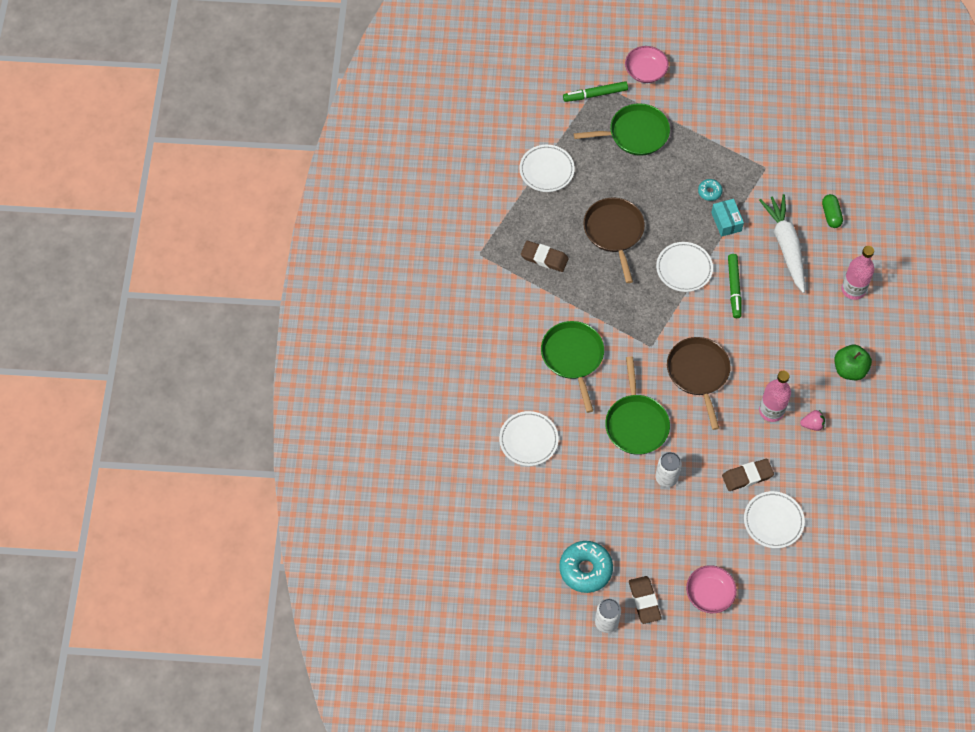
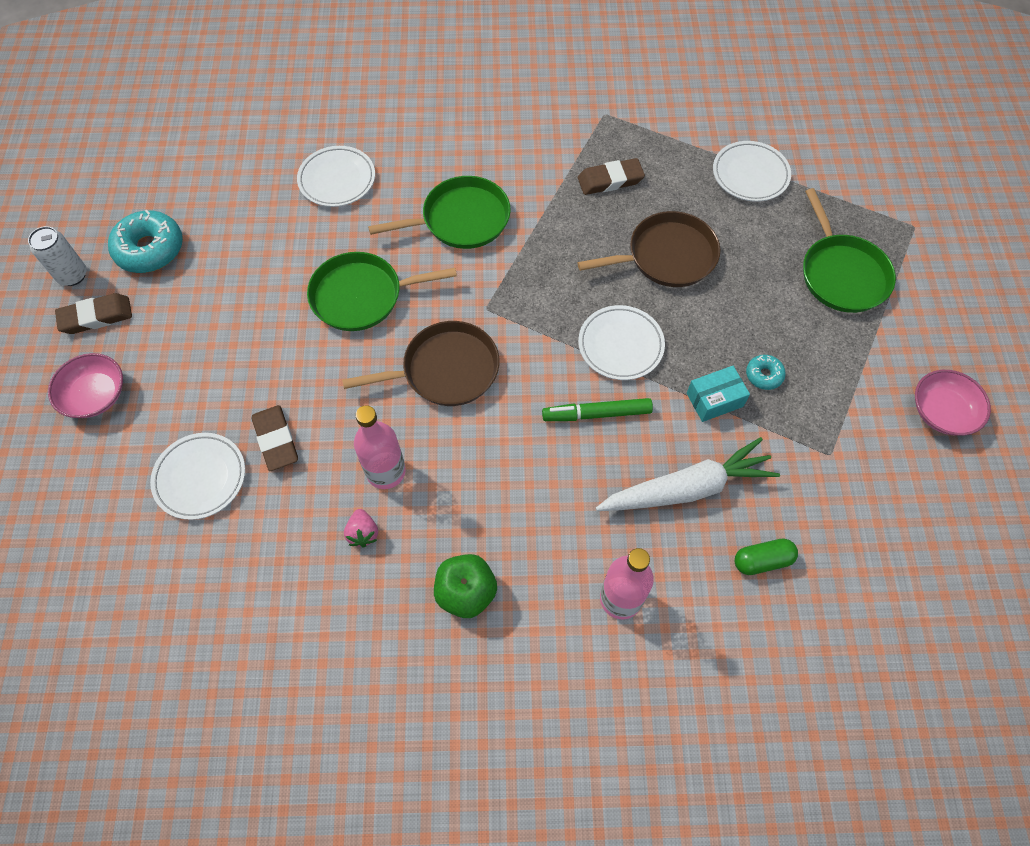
camera: 85 degrees right, 0 degrees up
(544, 258) = (610, 180): brown eraser -> brown eraser turned 60 degrees clockwise
(595, 94) = (894, 222): green marker -> none
(645, 71) = (958, 282): pink bowl -> pink bowl (942, 411)
(666, 478) = (277, 335): white can -> none

